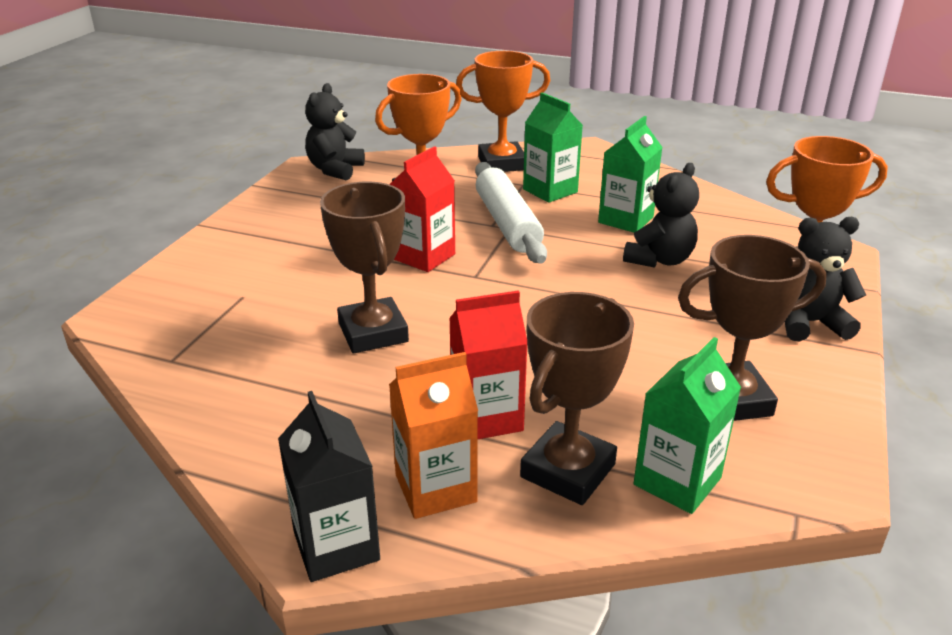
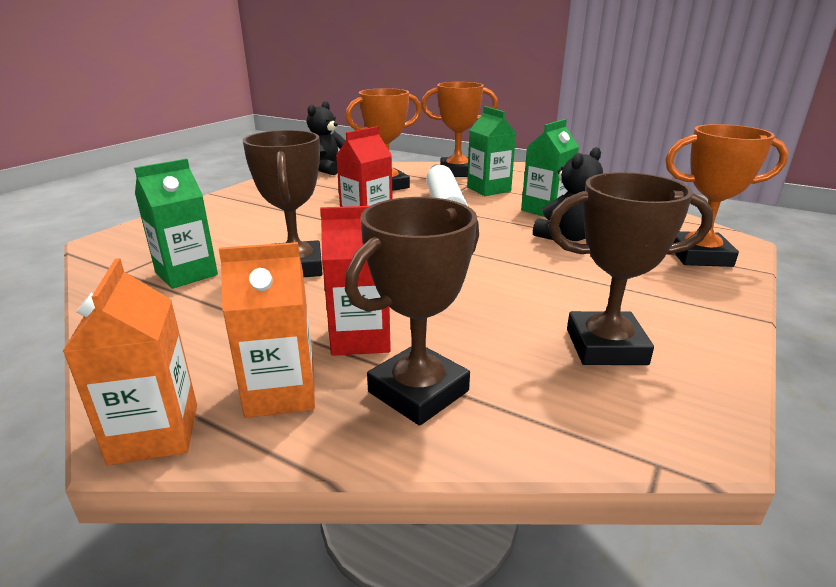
camera: 10 degrees right, 5 degrees down
(336, 546) = (155, 433): black carton -> orange carton
(677, 481) = (529, 414): green carton -> green carton (186, 274)
(809, 323) = (700, 292): black teddy bear -> none

